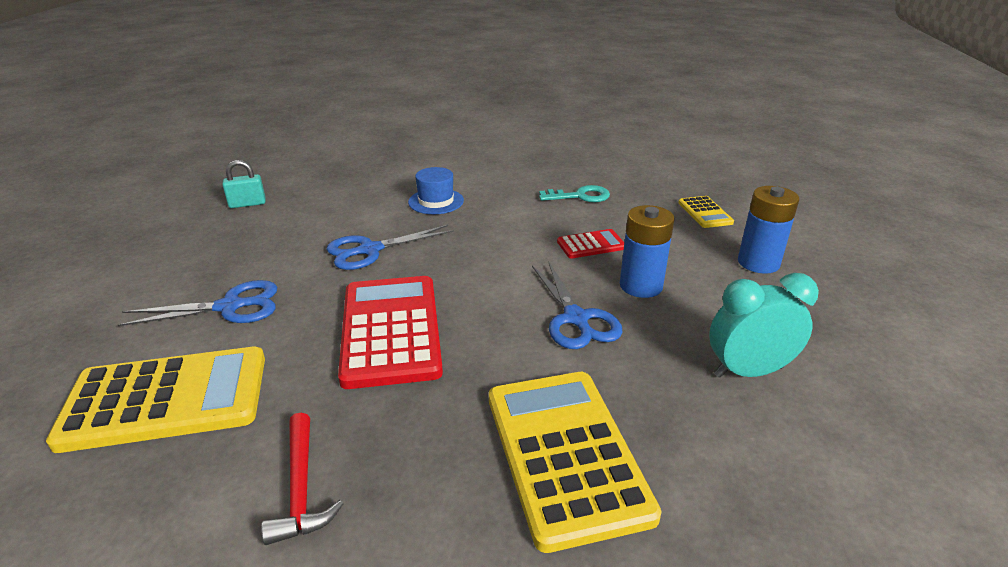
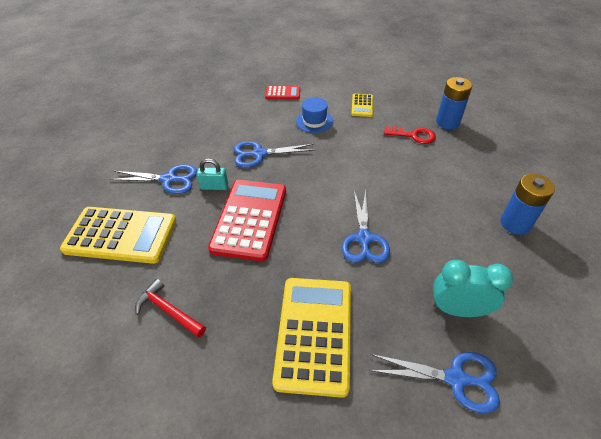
camera: 20 degrees right, 15 degrees up
(247, 204) = (200, 101): turquoise padlock -> turquoise padlock (214, 186)
(301, 488) = (169, 311): red hammer -> red hammer turned 120 degrees clockwise
(580, 196) = (414, 136): turquoise key -> red key
(591, 245) = (401, 180): red calculator -> red calculator (283, 93)
(641, 286) = (419, 223): blue battery -> blue battery (447, 122)
(705, 213) = (499, 169): yellow calculator -> yellow calculator (362, 106)
(796, 454) = (456, 379): none -> blue scissors

